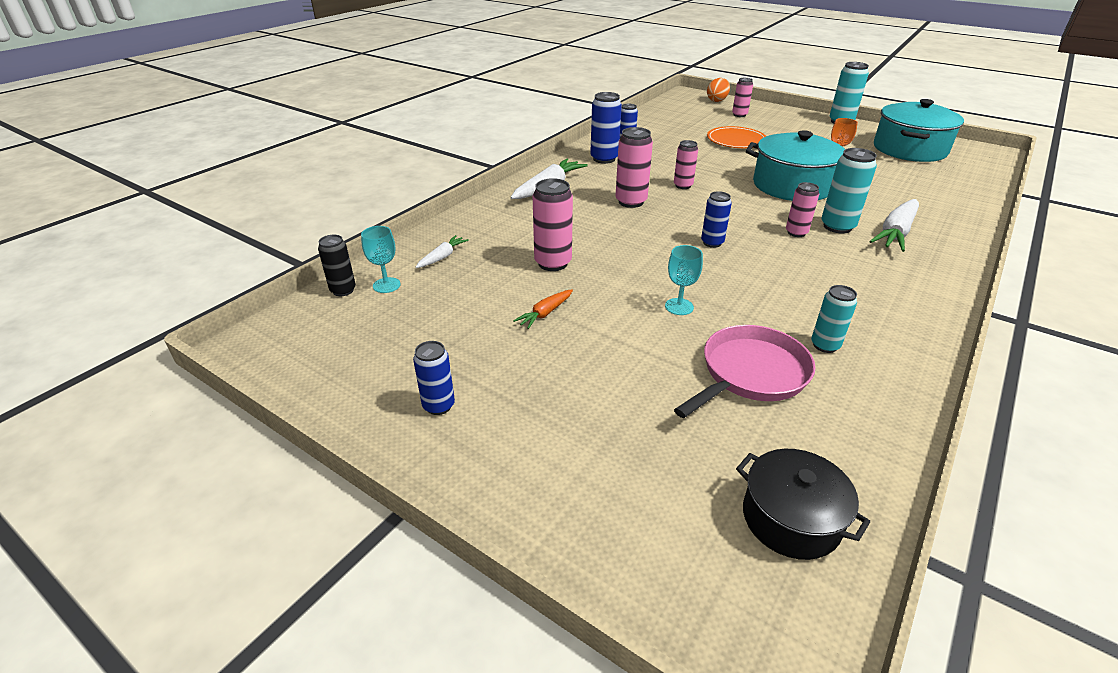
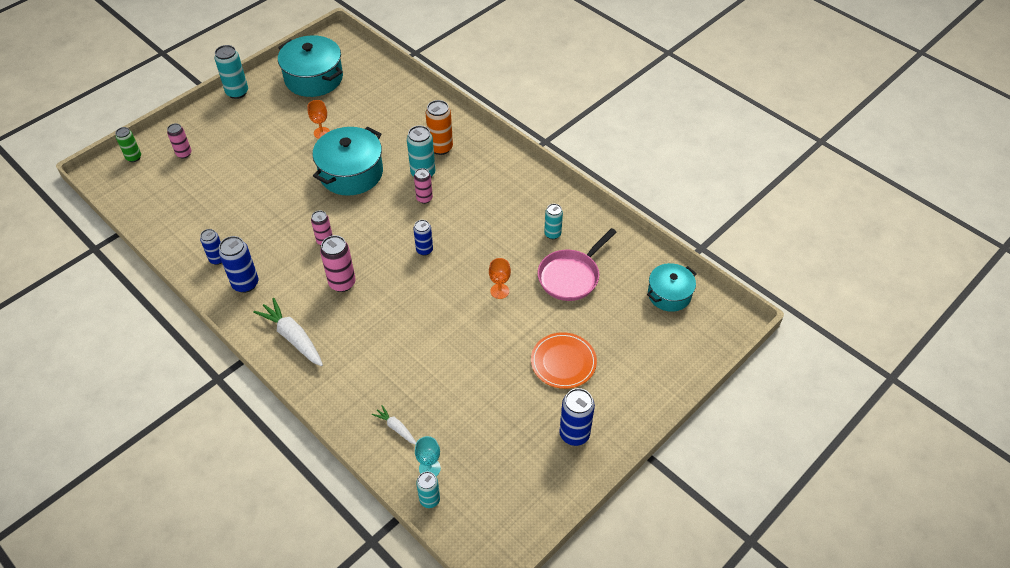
camera: 80 degrees left, 15 degrees up
(343, 290) = (429, 500): black can -> turquoise can
(438, 406) = (574, 434): blue can -> blue can, size x1.55
(545, 313) = (491, 367): orange carrot -> none
(553, 263) = (426, 353): pink can -> none
(679, 307) = (499, 291): turquoise goblet -> orange goblet
(717, 100) = (134, 157): orange egg -> green can
(736, 140) = (246, 177): orange plate -> orange plate (563, 362)
(750, 374) = (571, 276): pink pan -> pink pan turned 105 degrees counterclockwise
(791, 519) = (669, 294): black pot -> turquoise pot
(895, 233) = (440, 148): white carrot -> orange can

